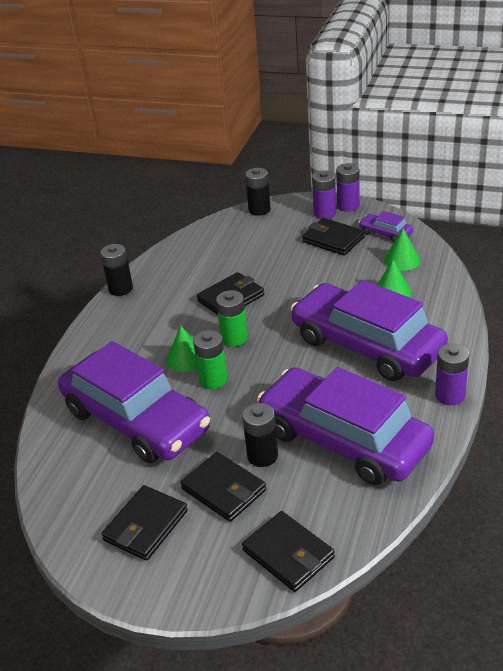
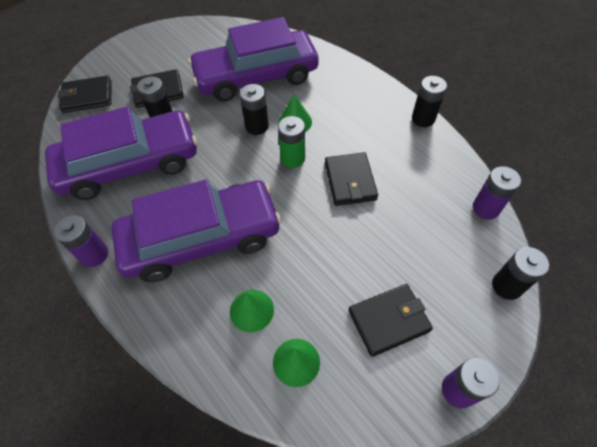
camera: 120 degrees right, 20 degrees up
(146, 525) = (170, 53): black wallet -> none
(213, 380) = (257, 126): green battery -> black battery
(325, 213) = (455, 350): purple battery -> purple battery (486, 208)
(385, 233) = (363, 387): purple car -> none

